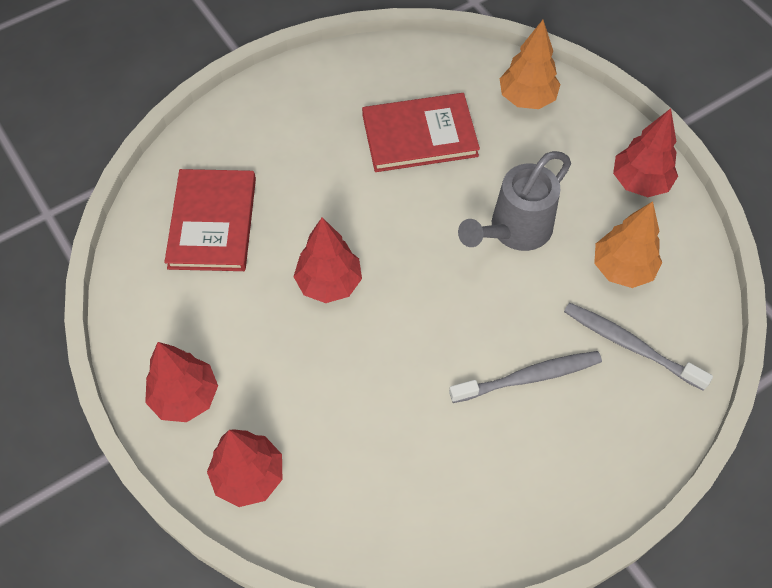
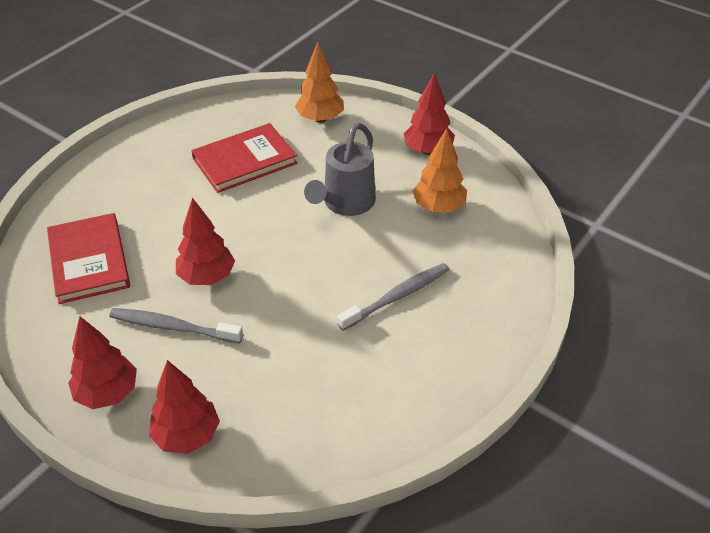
camera: 20 degrees left, 15 degrees down
(630, 345) = (466, 254): grey toothbrush -> grey toothbrush (173, 327)

